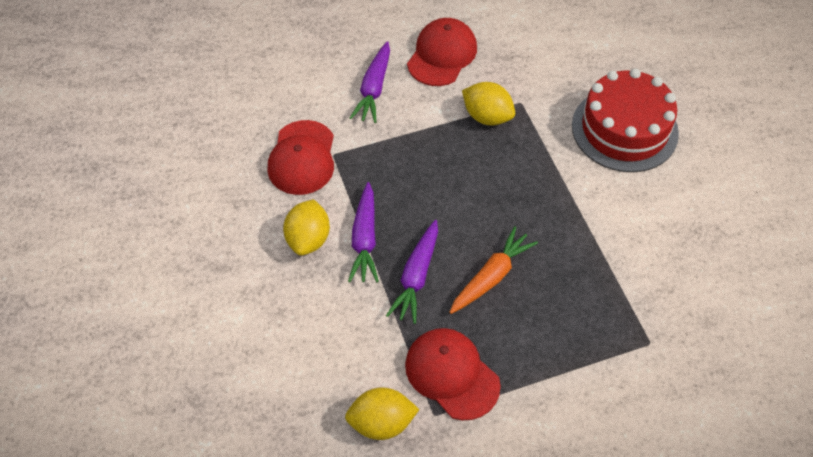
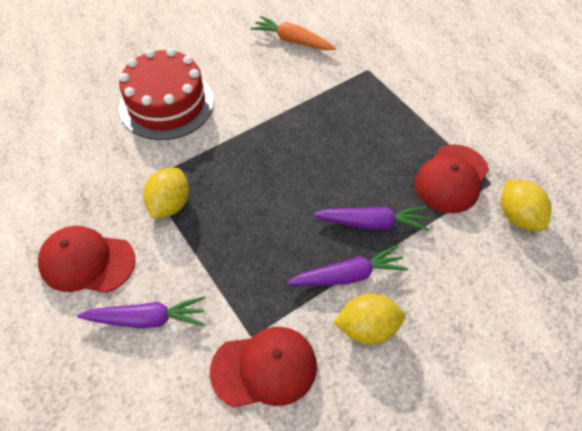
camera: 105 degrees left, 0 degrees up
(491, 277) = (350, 169): orange carrot -> orange carrot (293, 41)

